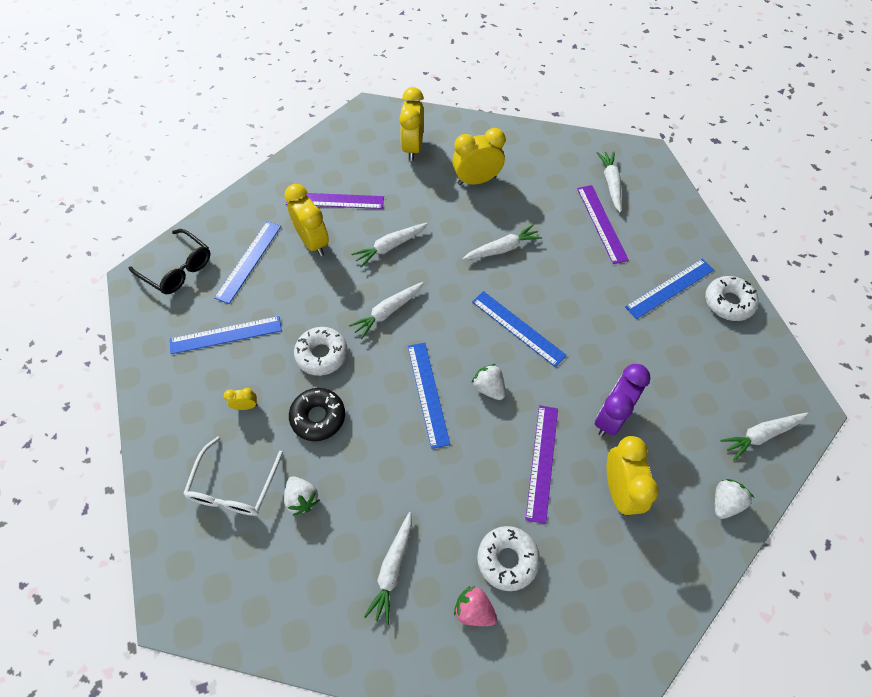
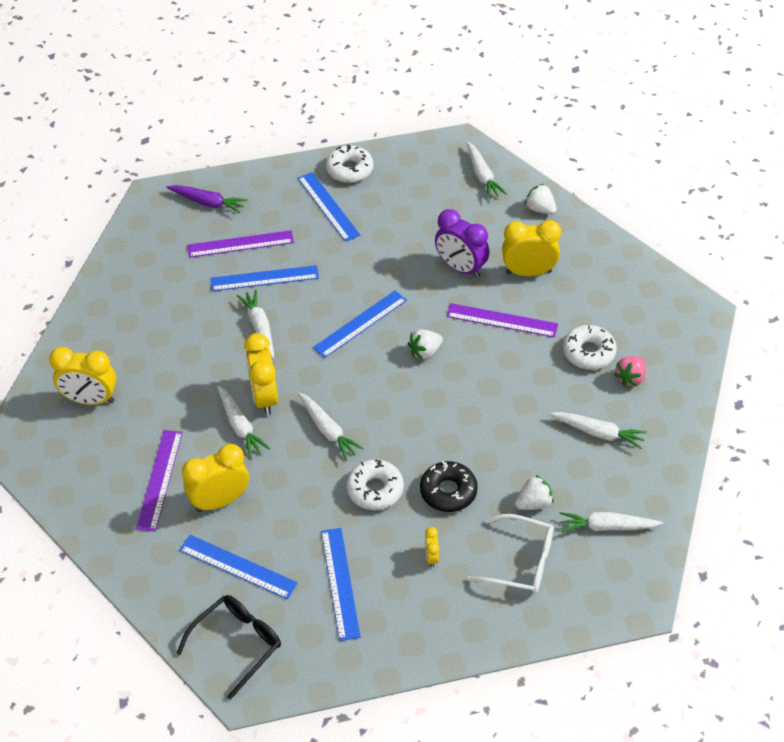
camera: 85 degrees left, 10 degrees down
(427, 393) = (428, 400): blue ruler -> blue ruler (264, 278)
(476, 180) = (157, 342): yellow clock -> yellow clock (264, 397)
(610, 184) = (188, 229): white carrot -> white carrot (607, 527)
(648, 193) = (208, 202): none -> purple carrot

